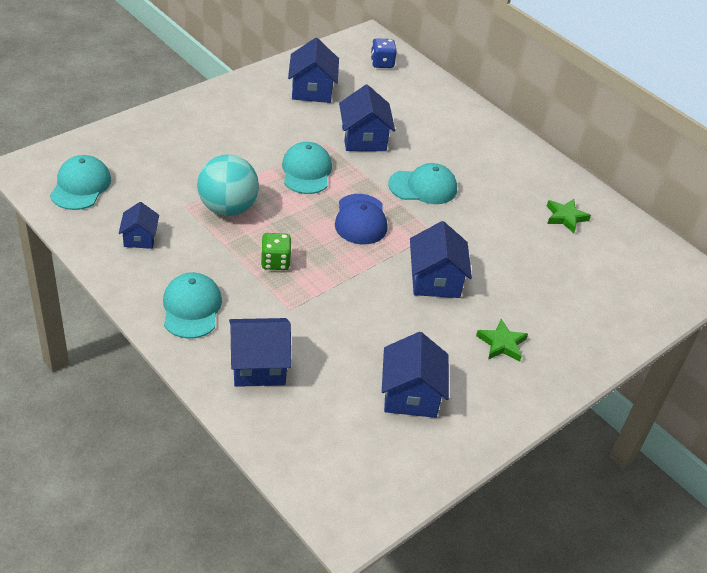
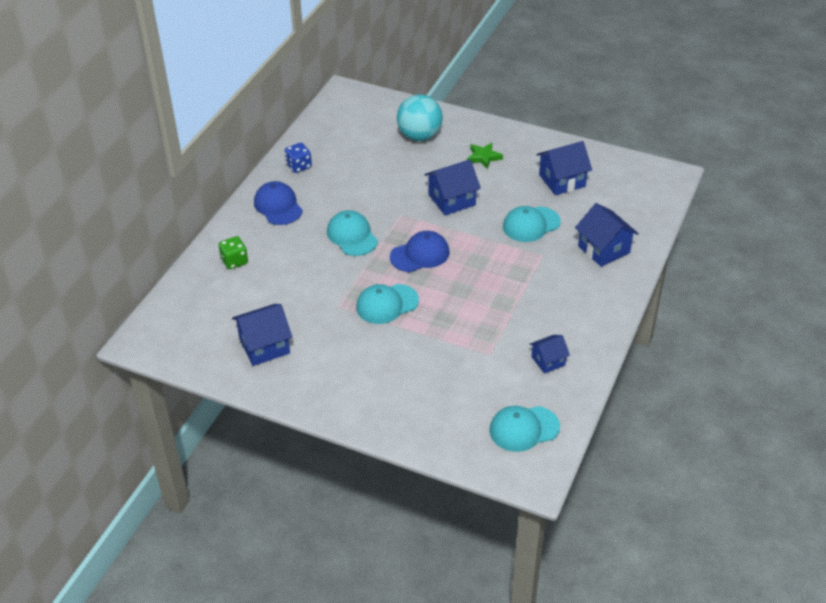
camera: 110 degrees left, 0 degrees up
(191, 308) = (587, 301): turquoise cap -> turquoise cap (531, 224)
(227, 208) = (471, 329): turquoise ball -> turquoise ball (419, 136)
(275, 262) = (505, 279): green dice -> green dice (234, 261)
(364, 139) = (314, 288): blue house -> none
(382, 63) = (182, 317): blue dice -> blue dice (299, 166)
(503, 158) = (278, 206): none -> blue cap
(565, 217) = (328, 160): green star -> none

